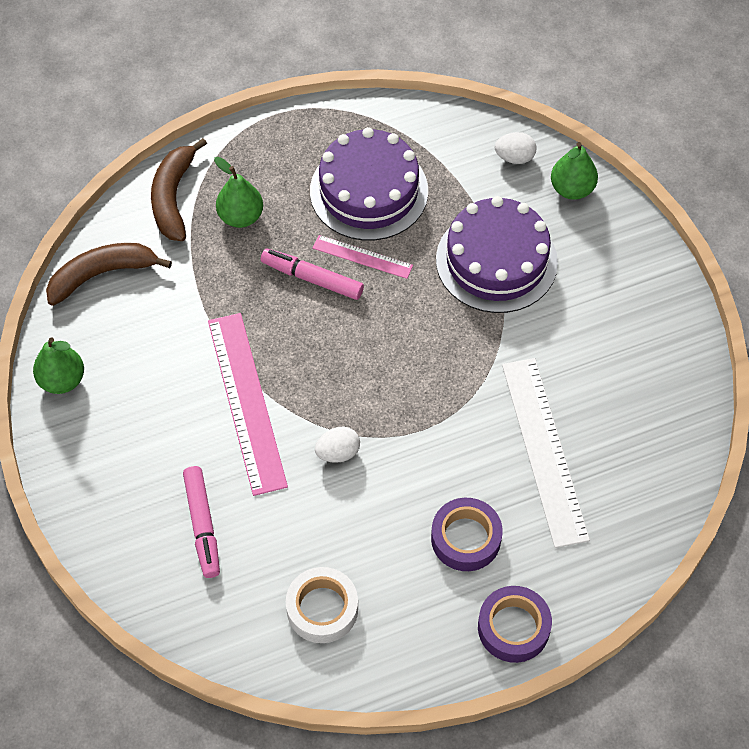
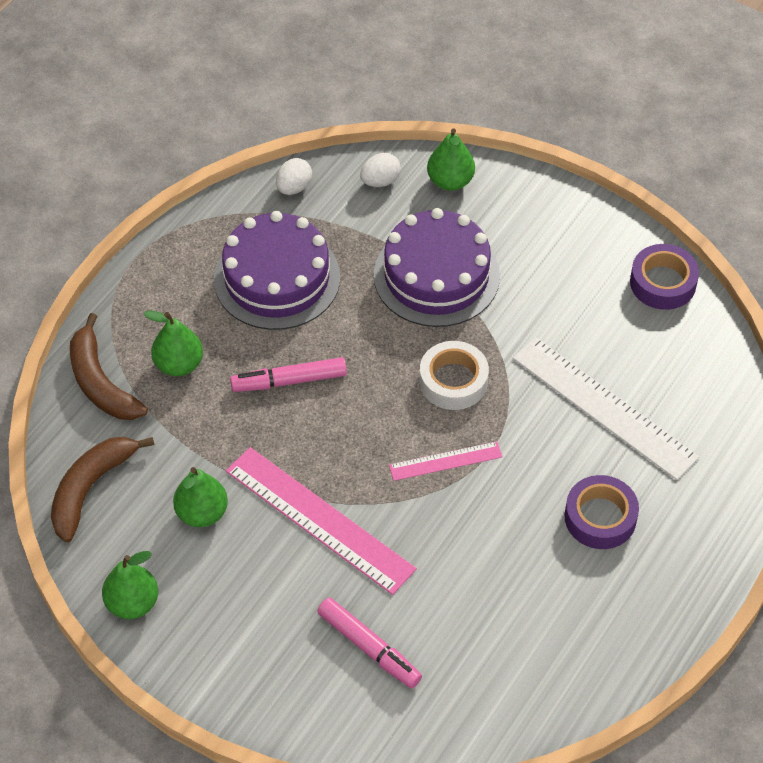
camera: 35 degrees left, 5 degrees down
(165, 342) = (202, 513): none -> green pear
(322, 609) = (530, 650): white tape -> white tape (453, 381)
(338, 453) = (435, 513): white egg -> white egg (294, 187)
(362, 257) = (318, 337): pink ruler -> pink ruler (445, 461)
(513, 628) = (697, 564): purple tape -> purple tape (663, 283)

